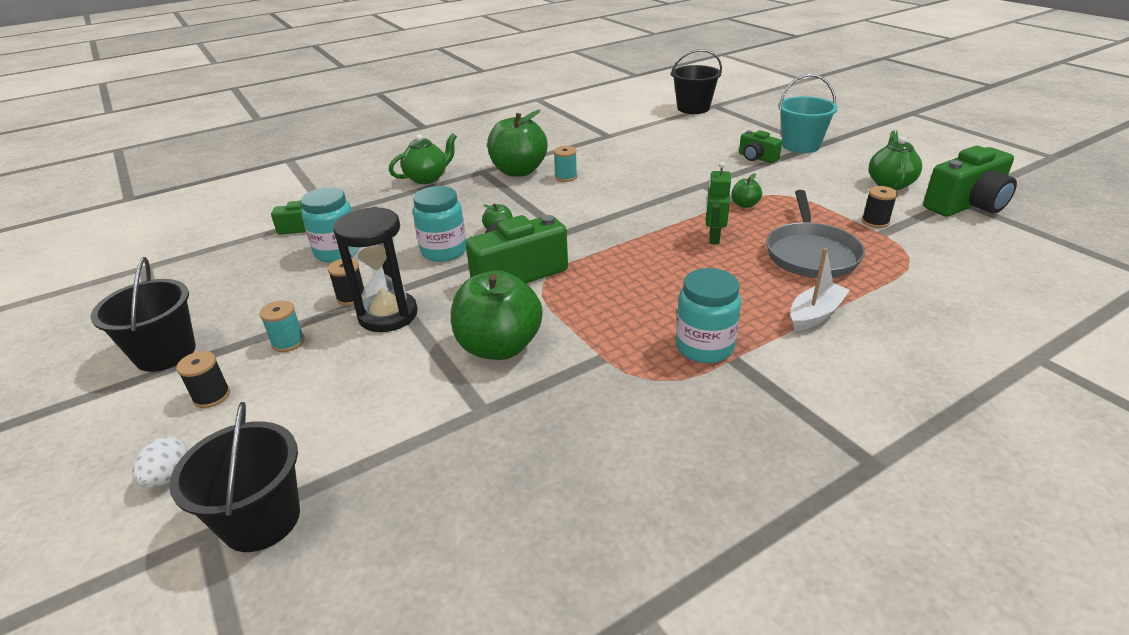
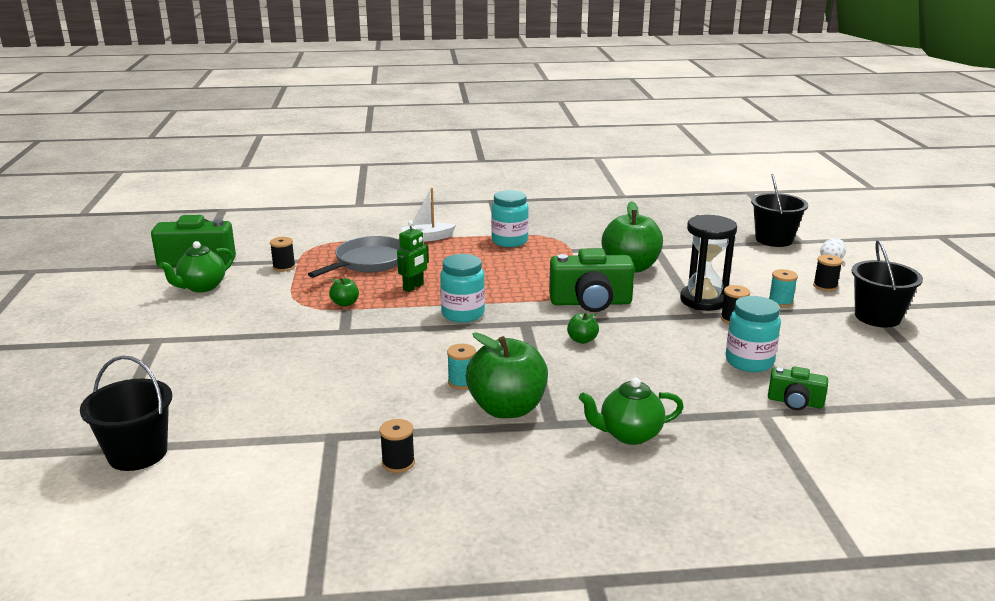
camera: 155 degrees left, 10 degrees down
(444, 251) = (643, 335): turquoise jar -> turquoise jar (463, 314)
(555, 135) = (398, 463): none -> black spool
(757, 158) = (241, 343): green camera -> none
(800, 145) = (170, 344): turquoise bucket -> none

